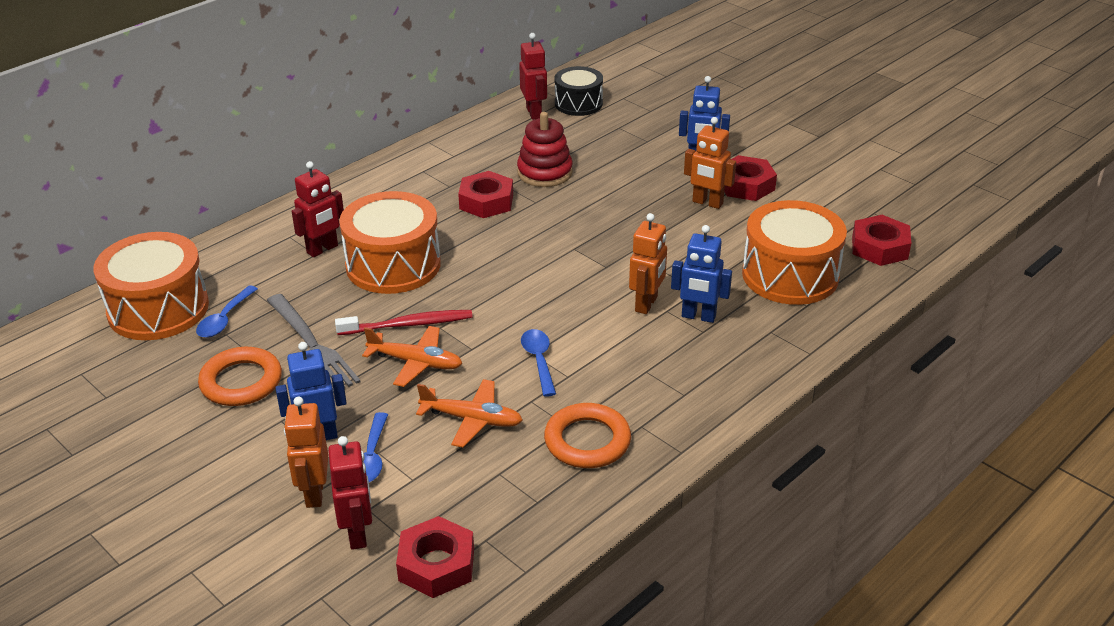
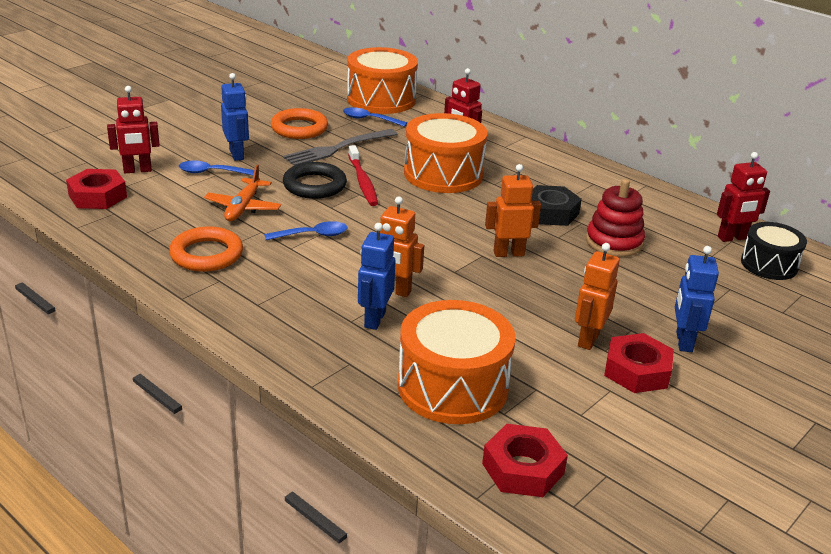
camera: 85 degrees right, 5 degrees down
(314, 493) = (181, 156): orange robot -> orange robot (508, 253)
(416, 363) = (314, 185): orange plane -> black ring
(486, 201) = (551, 212): red nut -> black nut

